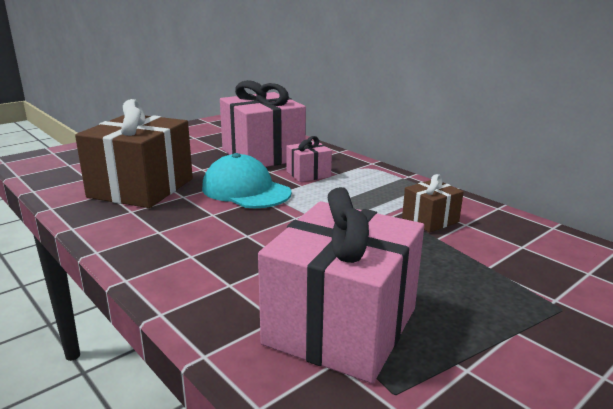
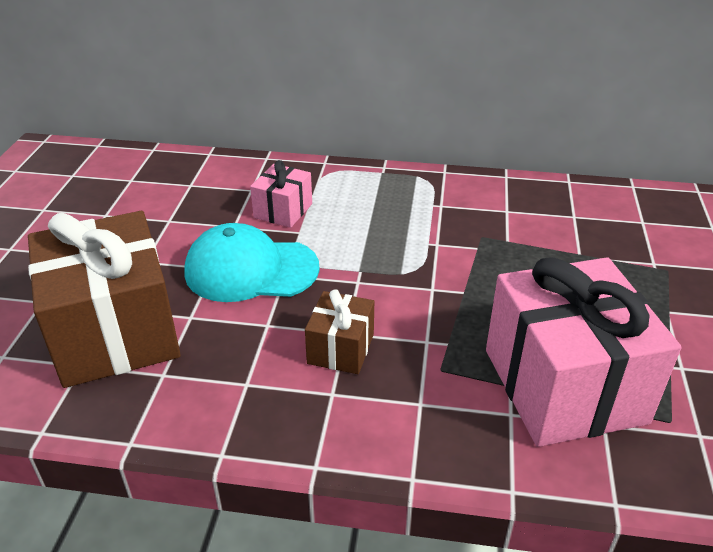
camera: 40 degrees left, 15 degrees up
(262, 155) = (185, 202): pink gift -> none
(430, 220) = (475, 221): brown gift -> brown gift (341, 349)

